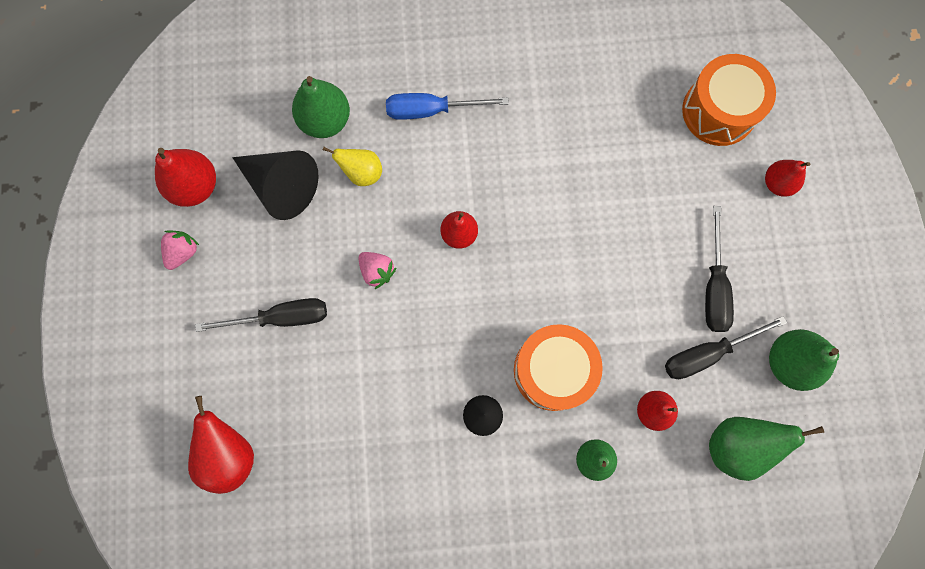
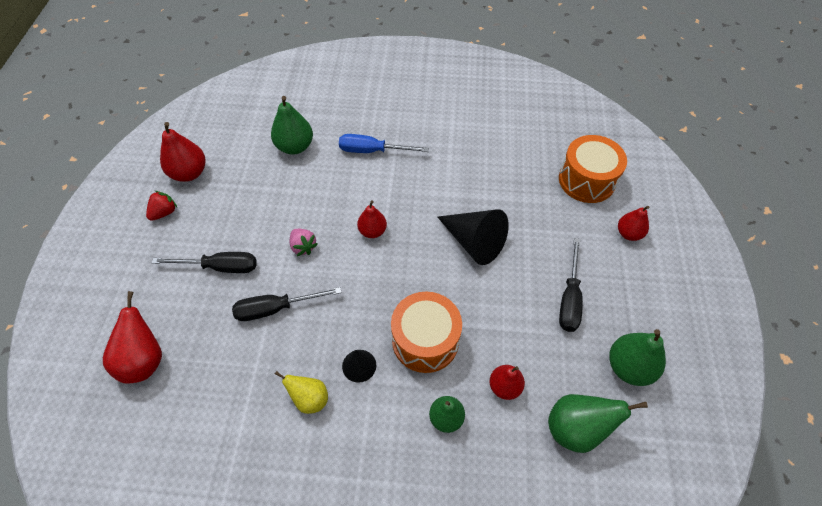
camera: 10 degrees right, 20 degrees down
(183, 252) = (164, 212): pink strawberry -> red strawberry
(282, 186) = (250, 182): black cone -> black cone (474, 242)
(362, 173) = (311, 182): yellow pear -> yellow pear (310, 399)
(707, 353) = (558, 348): black screwdriver -> black screwdriver (276, 308)

